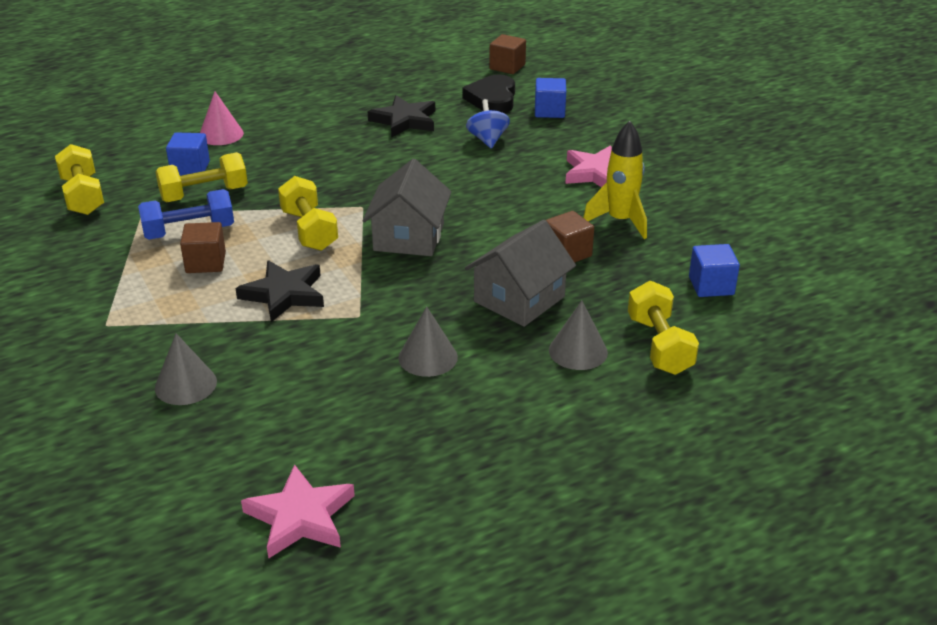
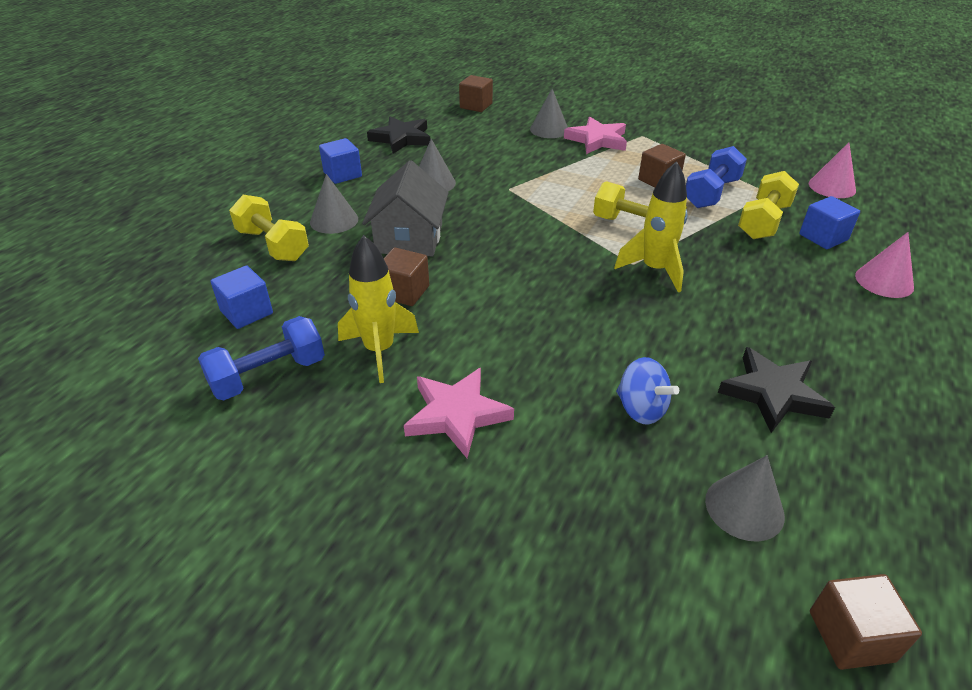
camera: 145 degrees right, 5 degrees up
(83, 196) = (832, 187): yellow dumbbell -> pink cone
(201, 487) = (476, 106): none -> brown cube
(284, 294) = (575, 182): black star -> black star (401, 138)
(300, 517) = (417, 112): pink star -> pink star (597, 140)
(355, 196) = (654, 270): none -> yellow rocket
(409, 237) = (554, 252): grey house -> none
(492, 99) = (744, 507): black heart -> grey cone
(549, 111) = (637, 523): blue cube -> blue cube (342, 174)
(710, 234) = (268, 375): none -> blue dumbbell

